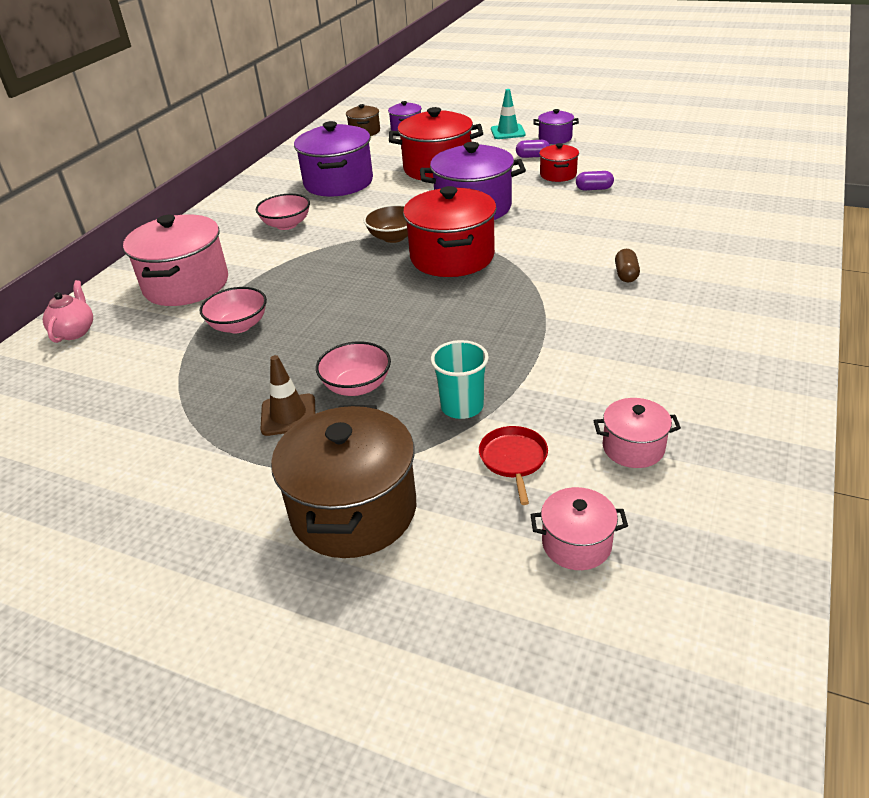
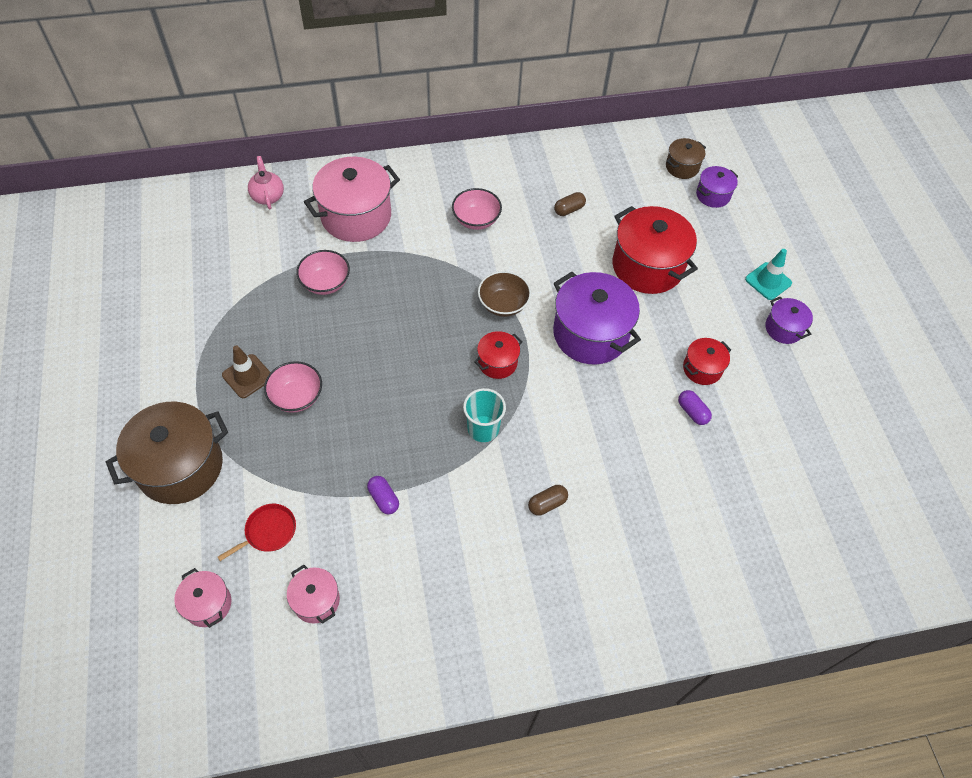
camera: 50 degrees right, 20 degrees up
(75, 332) = (268, 196): pink teapot -> pink teapot turned 75 degrees counterclockwise
(338, 183) = (569, 210): purple pot -> brown capsule
(452, 257) = (497, 362): red pot -> red pot, size x0.51
(462, 406) = (307, 472): turquoise cup -> turquoise cup (483, 429)
(532, 156) = (727, 329): purple capsule -> purple capsule (383, 499)

